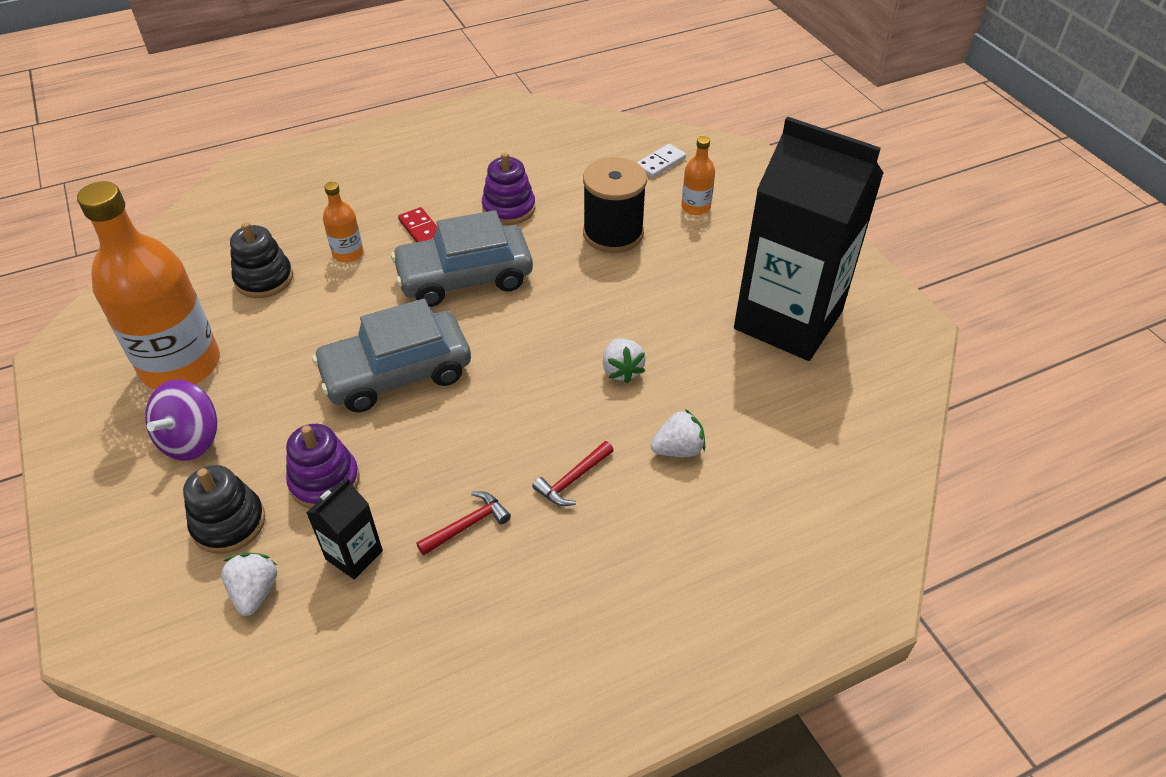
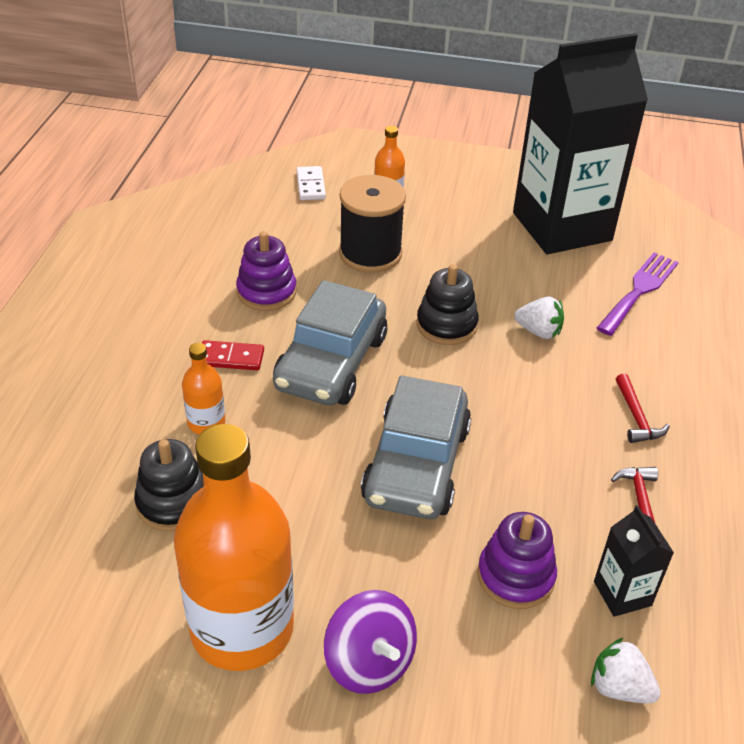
camera: 55 degrees left, 5 degrees down
(229, 523) = (515, 674): black stacking toy -> black stacking toy (446, 325)
(678, 449) = (648, 346): white strawberry -> none
(754, 410) = (639, 290): none -> purple fork

